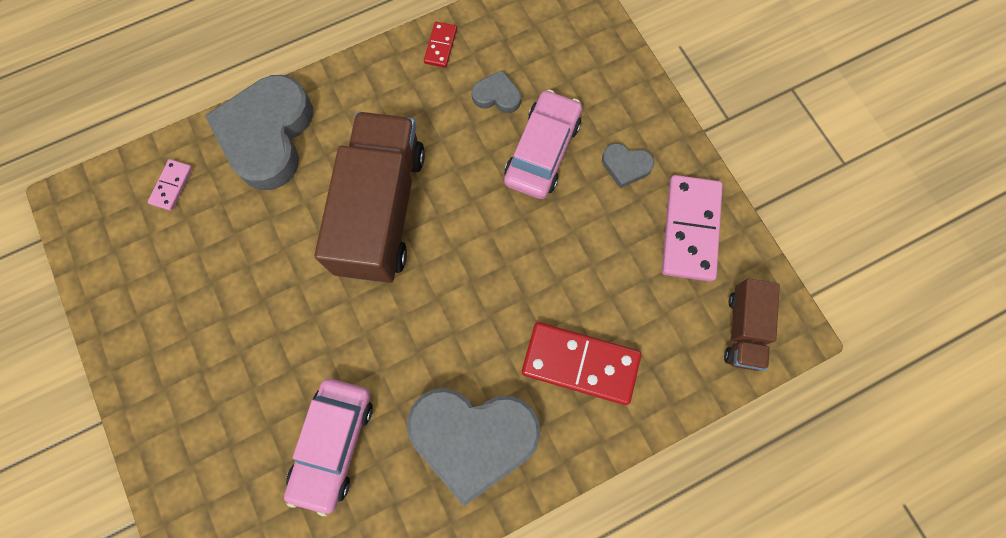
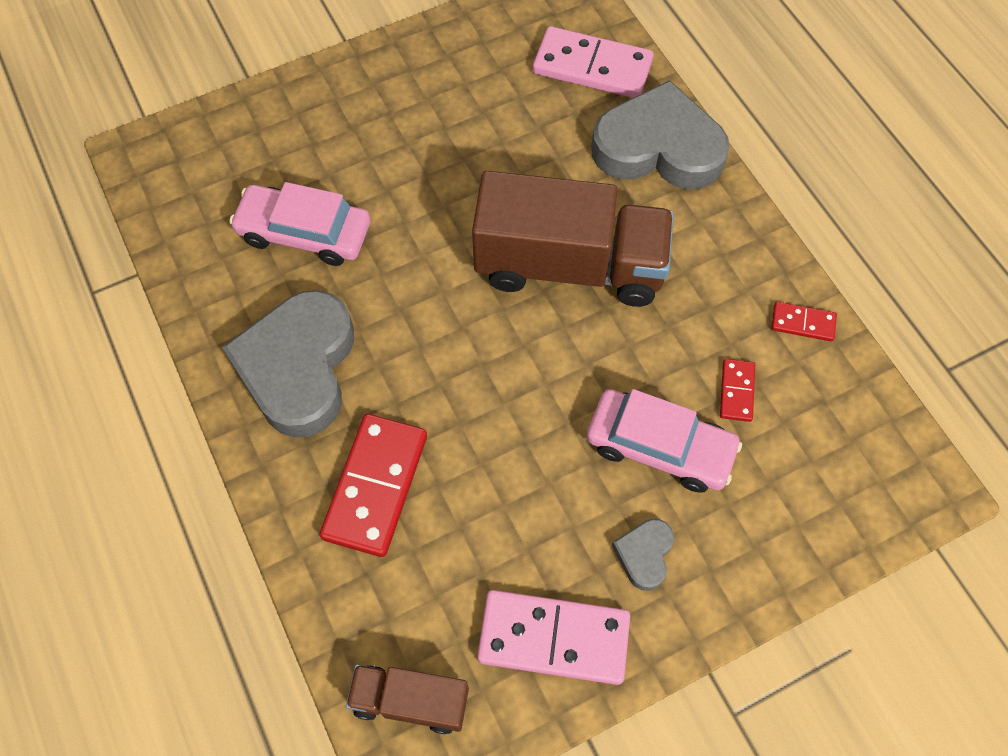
camera: 90 degrees right, 10 degrees down
(172, 186) = (592, 67): pink domino -> pink domino, size x2.04
(497, 96) = (736, 391): grey heart -> red domino

